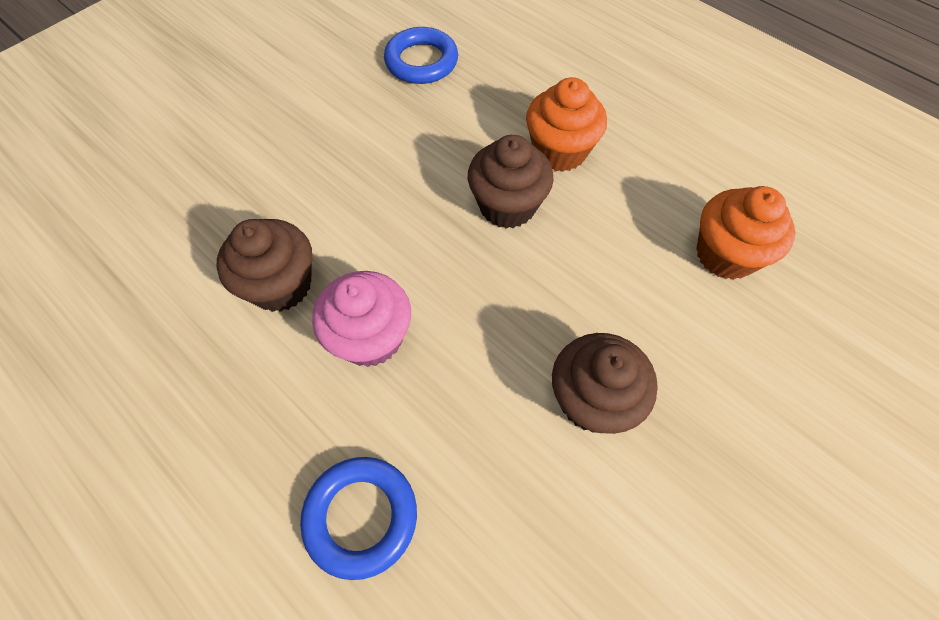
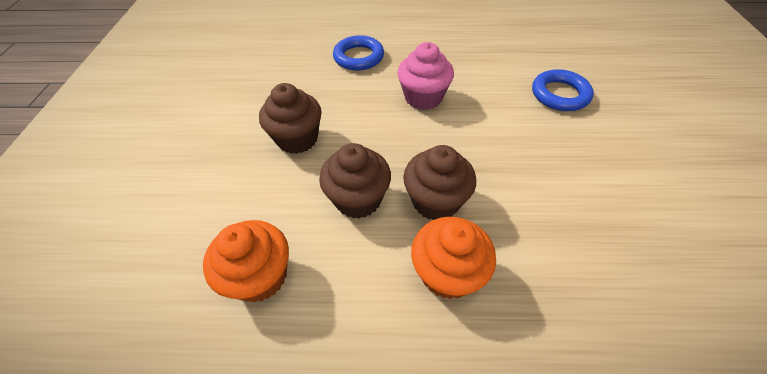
camera: 140 degrees right, 10 degrees down
(281, 285) = (488, 89): brown cupcake -> brown cupcake (358, 199)
(421, 61) = (647, 274): blue ring -> blue ring (560, 94)

